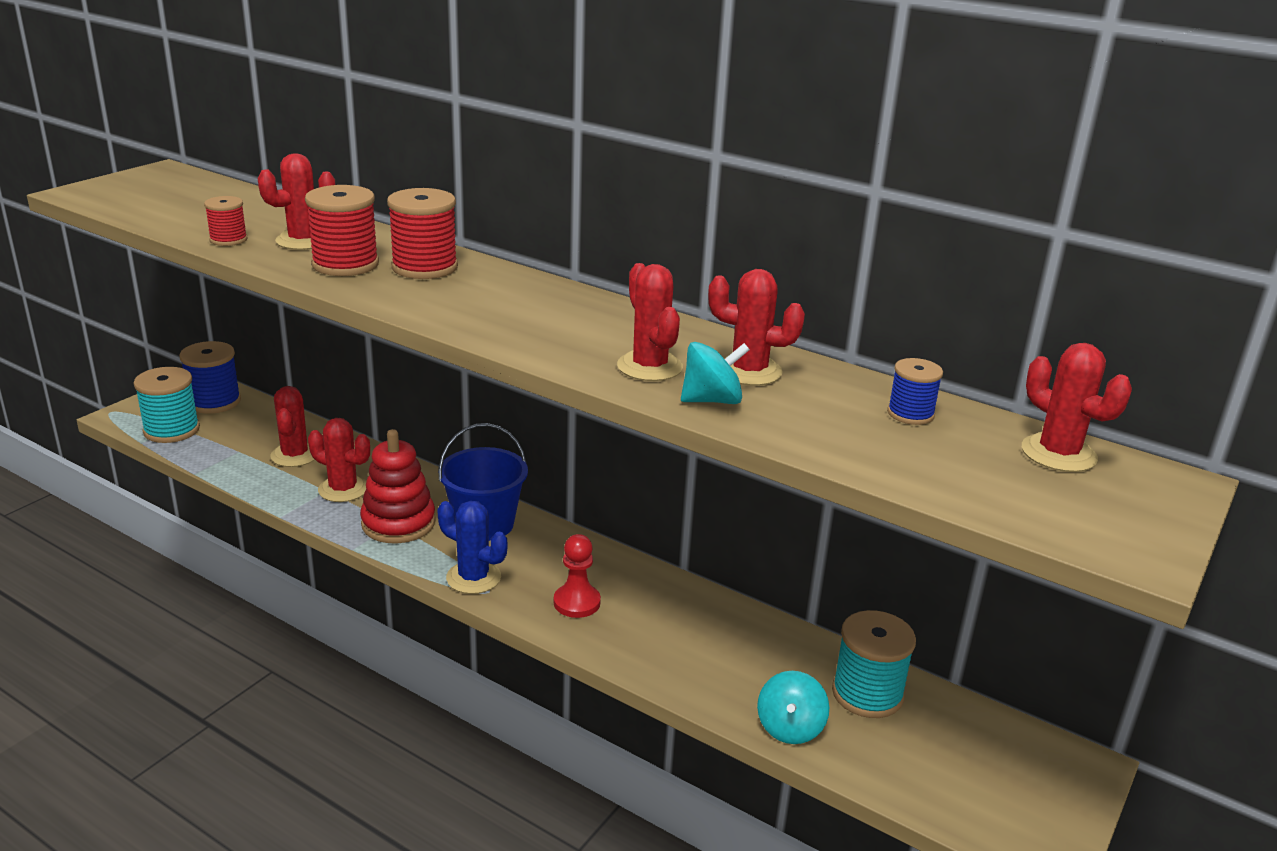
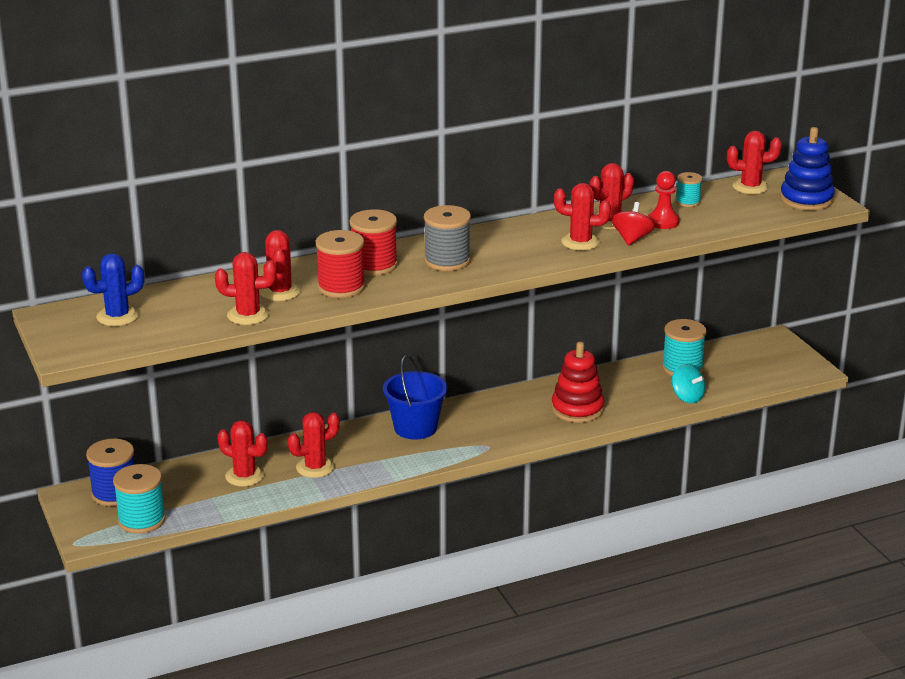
camera: 55 degrees left, 0 degrees up
(228, 239) = (248, 315): red spool -> red cactus
(398, 523) = (381, 457): red stacking toy -> red stacking toy (577, 409)
(473, 578) = (470, 447): blue cactus -> blue cactus (117, 316)
(483, 300) = (447, 261): none -> grey spool
(577, 602) = (529, 422): red pawn -> red pawn (663, 222)
(712, 400) = (632, 239): turquoise spinning top -> red spinning top
(910, 414) = (688, 202): blue spool -> turquoise spool
(1106, 520) = (806, 199): none -> blue stacking toy

